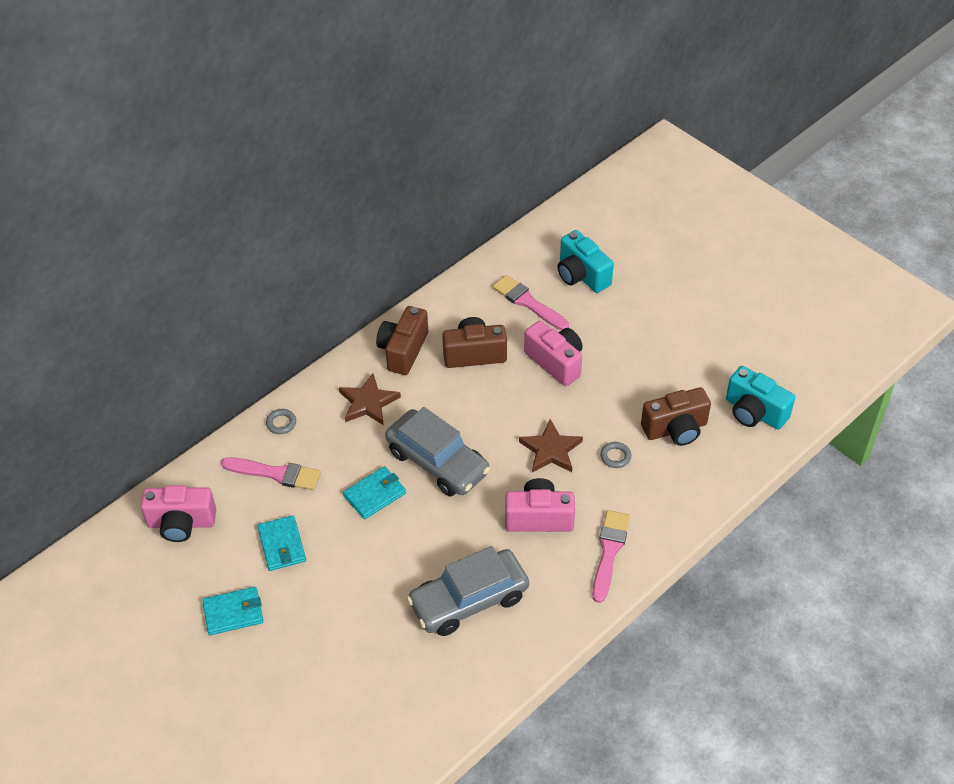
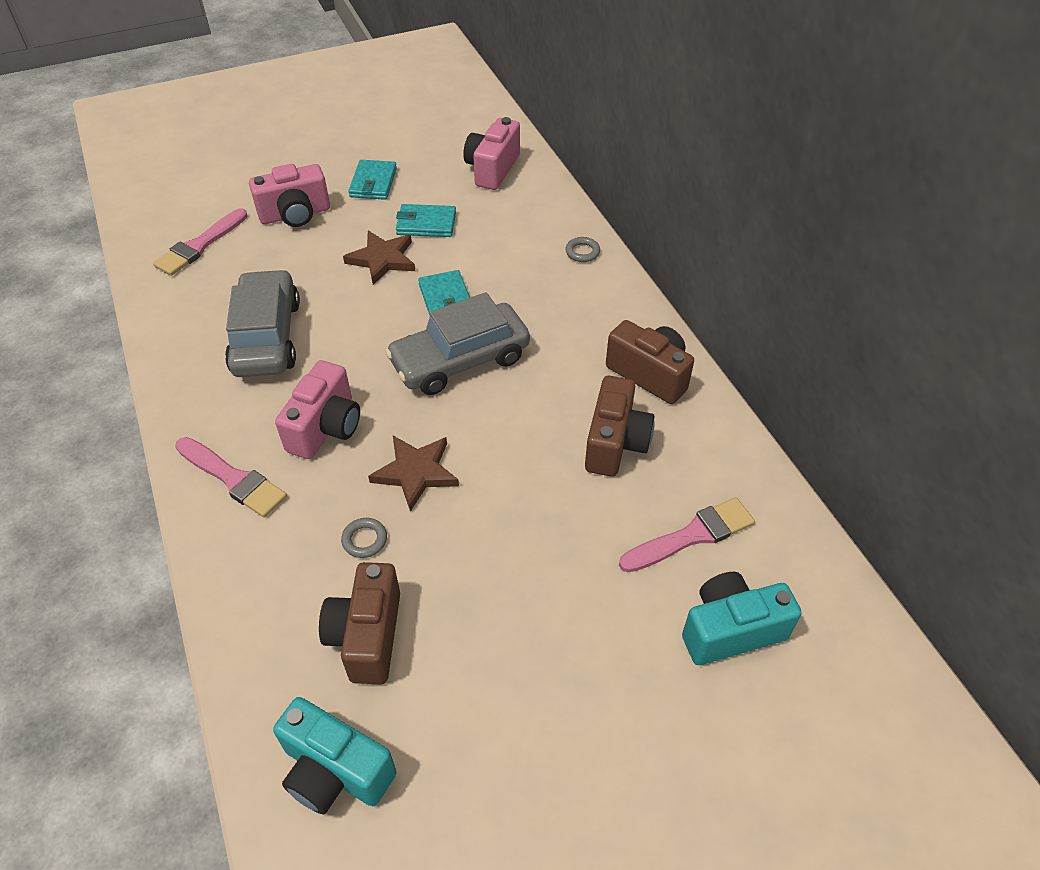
camera: 110 degrees right, 0 degrees up
(276, 474) = (516, 236): pink brush -> pink brush (200, 245)
(368, 402) = (579, 324): brown star -> brown star (382, 259)
(556, 362) = (562, 530): pink camera -> pink camera (295, 214)
(754, 412) = (335, 771): turquoise camera -> turquoise camera turned 120 degrees counterclockwise

